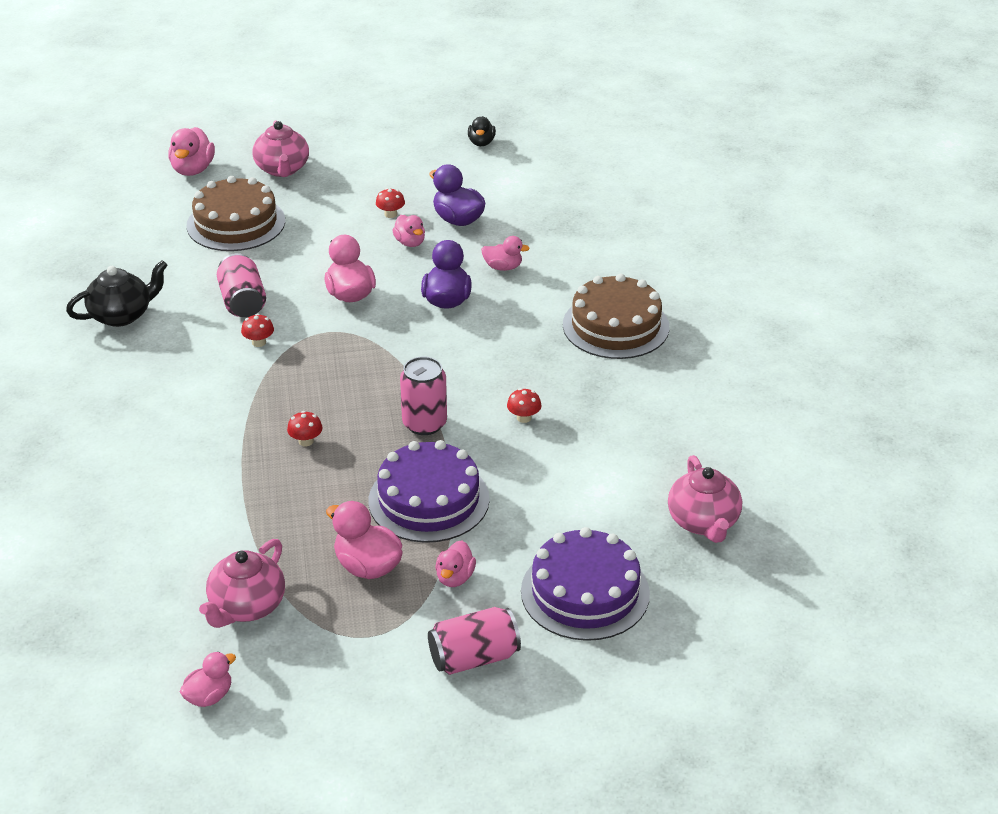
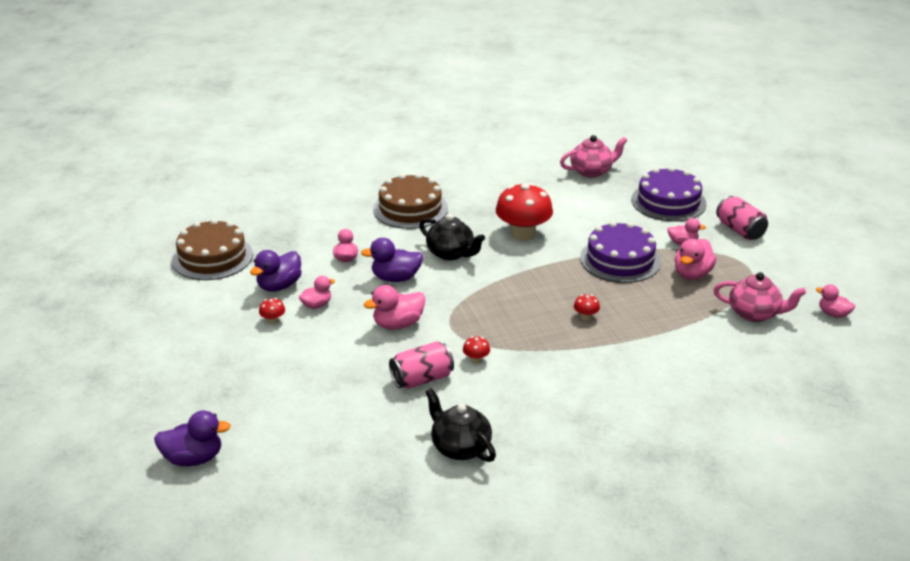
camera: 100 degrees left, 5 degrees down
(193, 170) = (193, 458): pink duck -> purple duck
(236, 223) = (296, 408): brown cake -> brown cake (212, 257)
(282, 169) = (194, 396): pink teapot -> none
(424, 423) = (545, 270): pink can -> none
(481, 143) = (149, 288): black duck -> none
(491, 348) = (451, 253): none -> black teapot
(524, 418) = (523, 234): red mushroom -> red mushroom, size x2.43

